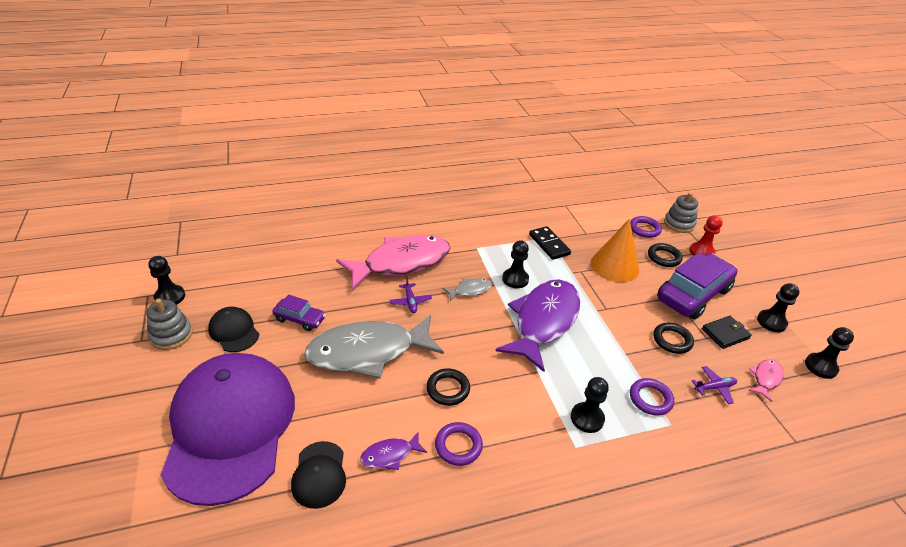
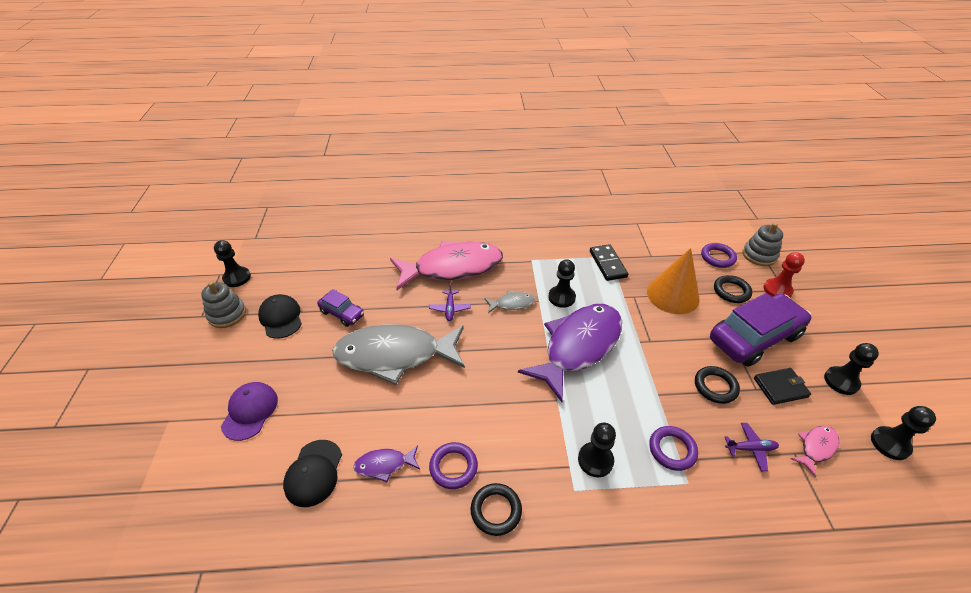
camera: 15 degrees right, 5 degrees up
(230, 427) = (250, 411): purple cap -> purple cap, size x0.41
(448, 389) = (460, 405): black ring -> black ring (496, 510)

